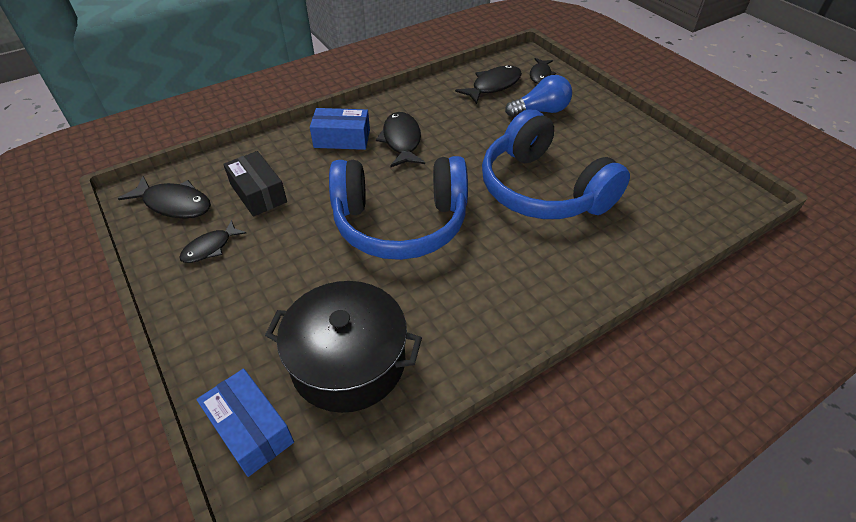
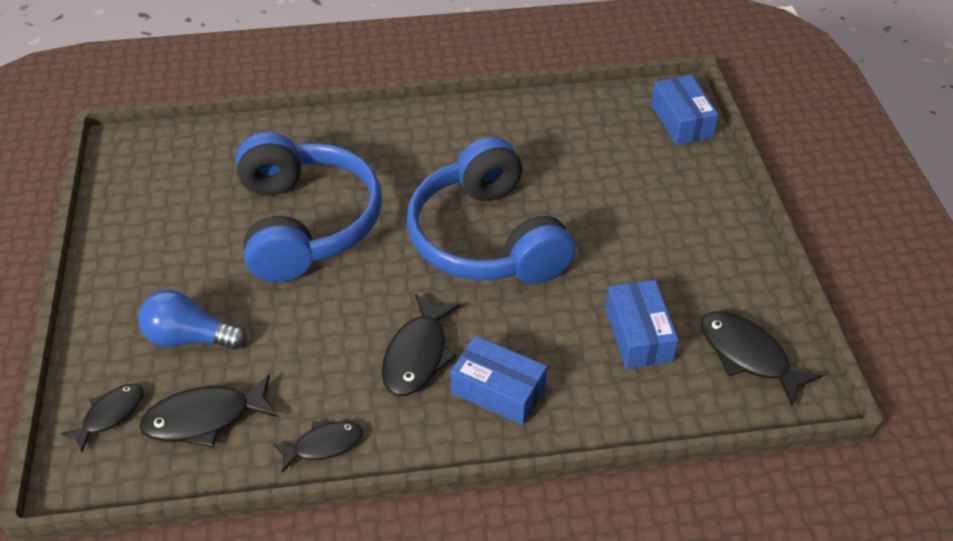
camera: 155 degrees left, 0 degrees up
(210, 248) = (704, 279): black fish -> black fish (323, 445)
(258, 193) = (638, 335): black box -> blue box
(348, 361) = (593, 138): black pot -> none
(400, 222) = (487, 238): blue headphones -> blue headphones turned 135 degrees counterclockwise

